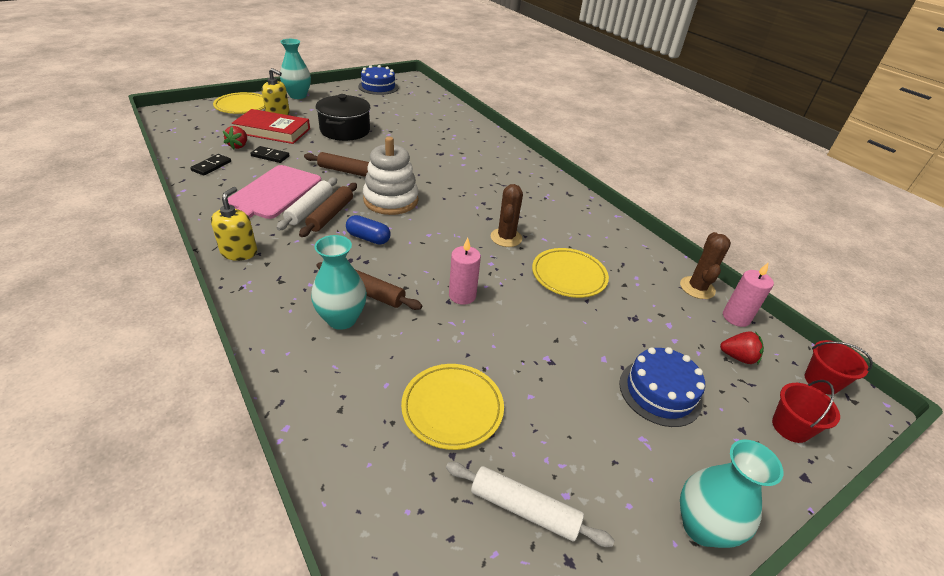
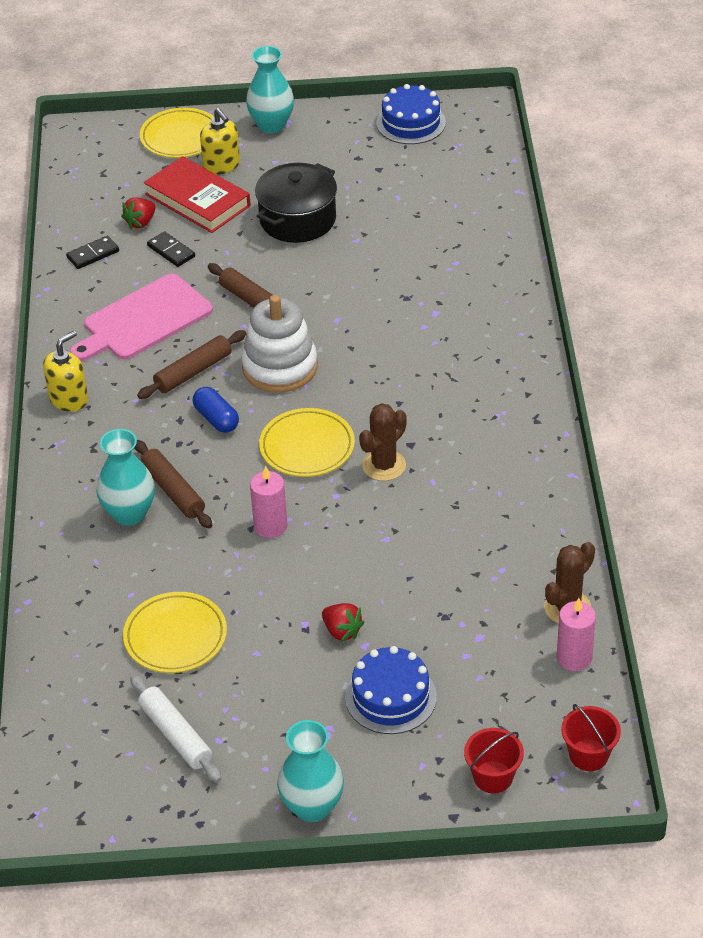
camera: 35 degrees right, 5 degrees up
(310, 209) = (174, 356): white rolling pin -> none
(569, 276) = (416, 541): yellow plate -> yellow plate (307, 447)
(738, 357) = (520, 697): red strawberry -> red strawberry (342, 631)

